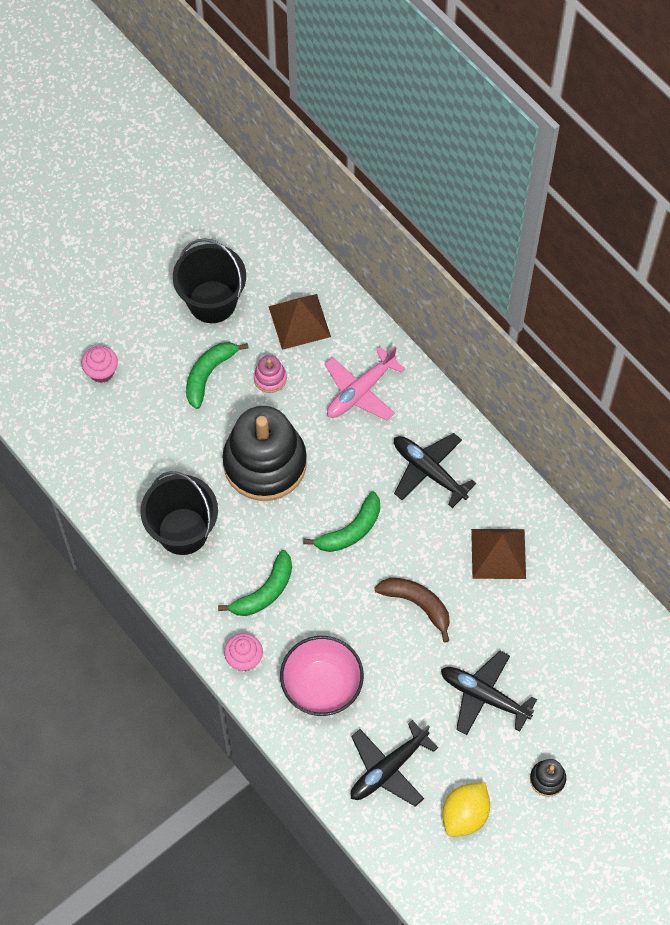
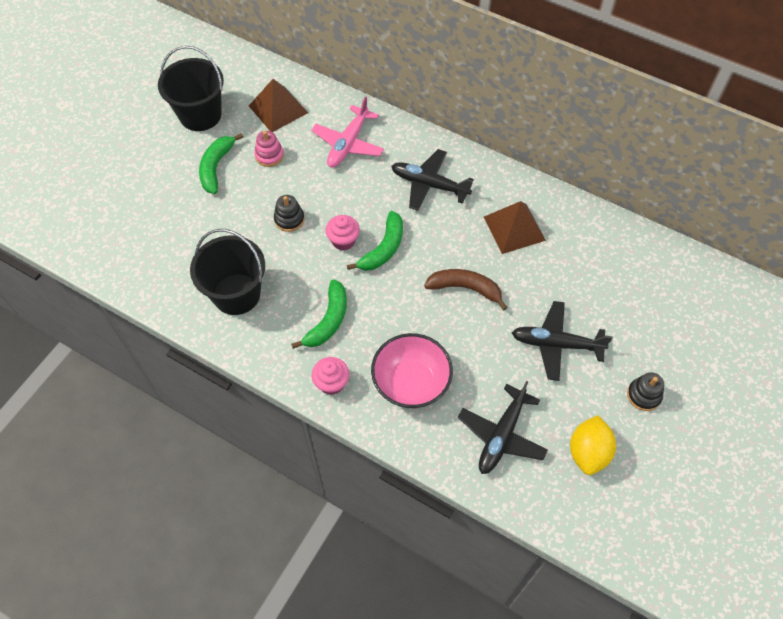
camera: 20 degrees left, 5 degrees down
(101, 372) = (121, 191): pink cupcake -> pink cupcake (343, 241)
(265, 463) = (289, 219): black stacking toy -> black stacking toy, size x0.40

